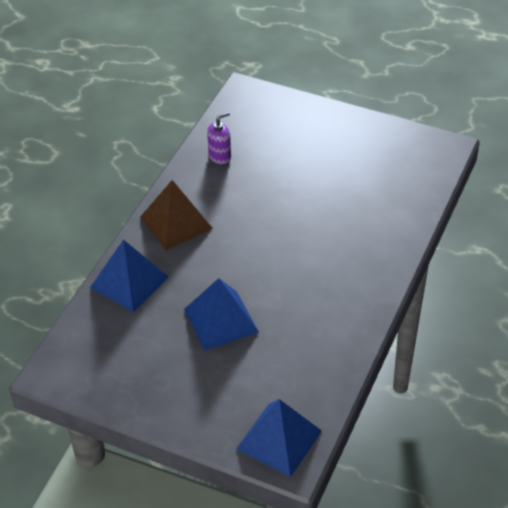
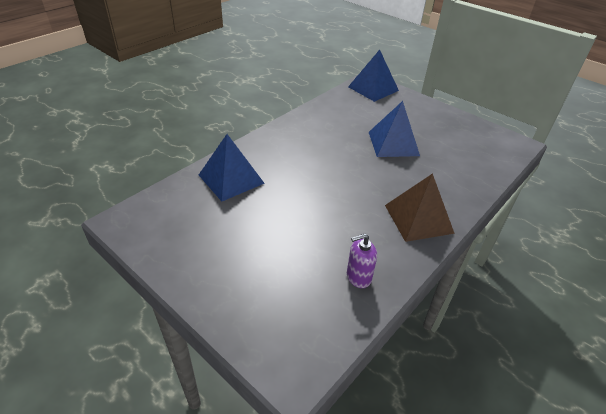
camera: 165 degrees left, 5 degrees down
(129, 282) = (463, 182): blue pyramid -> blue pyramid (231, 179)

